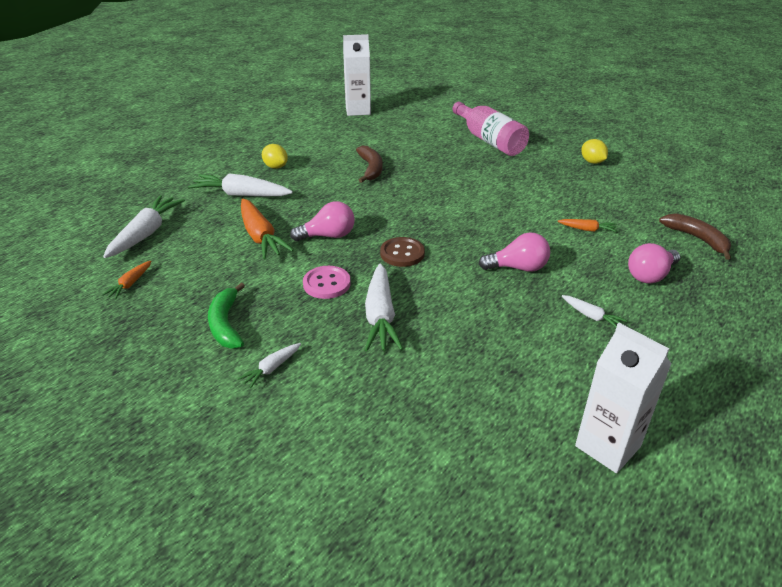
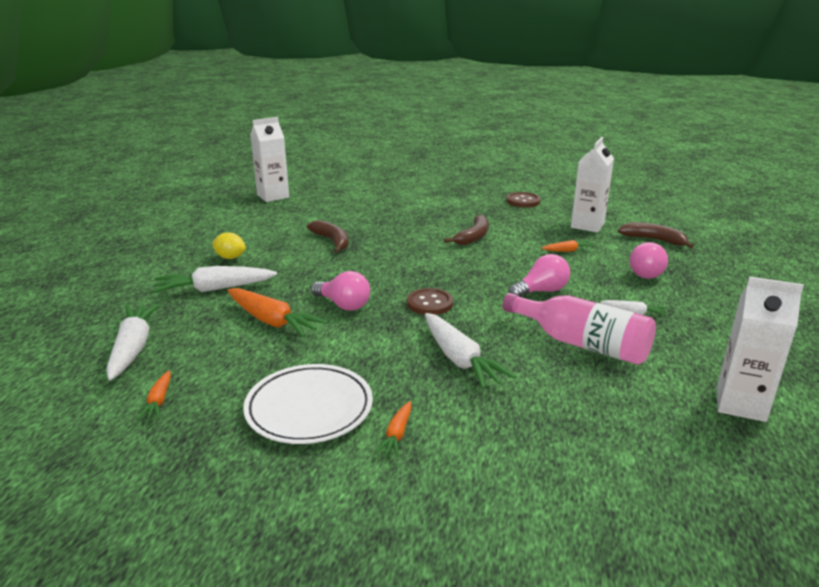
camera: 25 degrees left, 10 degrees down
(226, 324) = (309, 409): green banana -> white plate
(271, 369) = (397, 434): white carrot -> orange carrot
(326, 284) = (381, 346): pink button -> none
(328, 236) = (343, 305): pink light bulb -> pink light bulb turned 75 degrees clockwise
(489, 141) = (422, 200): pink bottle -> pink bottle (582, 344)
(504, 192) = (473, 237): none -> brown banana
(592, 162) = (523, 201): yellow lemon -> brown button
(636, 205) = (587, 225): none -> white carton

